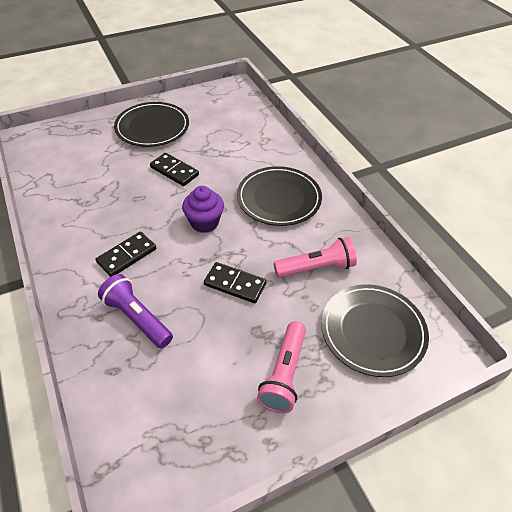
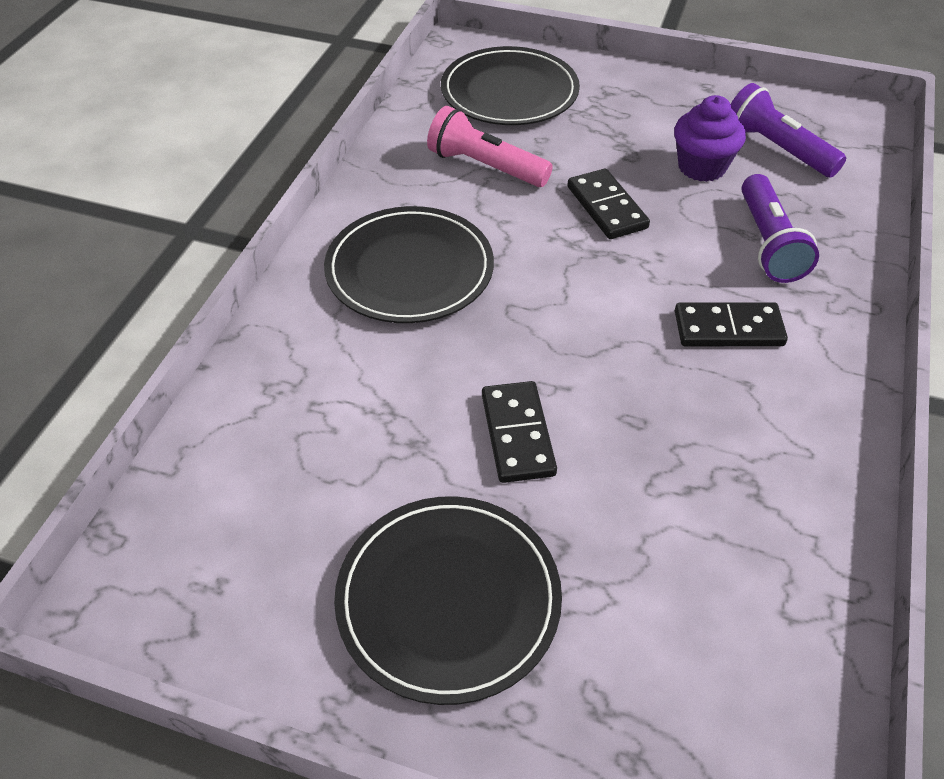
camera: 135 degrees left, 0 degrees up
(178, 406) = (777, 149): none -> purple flashlight
(204, 222) = (563, 305): purple cupcake -> purple cupcake (701, 167)
(284, 374) = (642, 114): pink flashlight -> none

